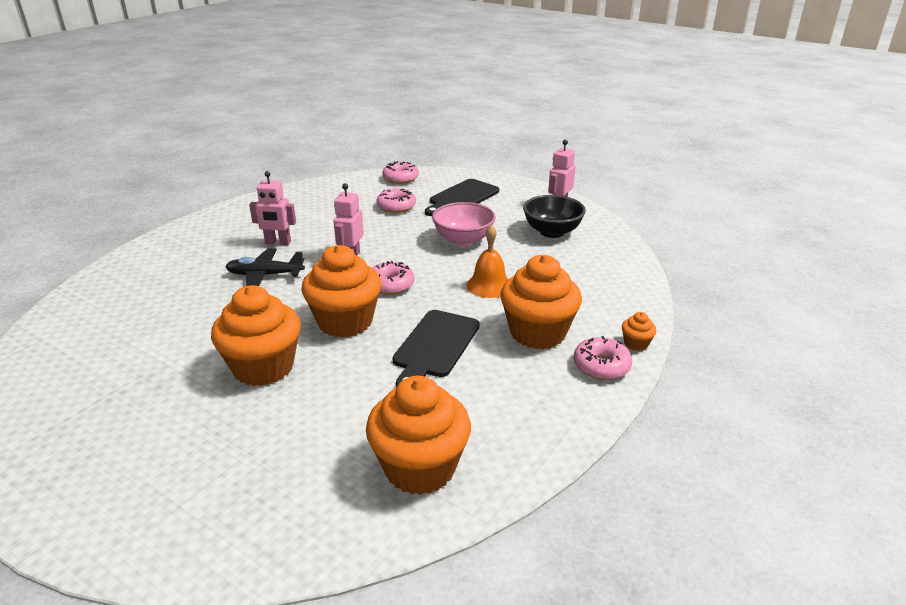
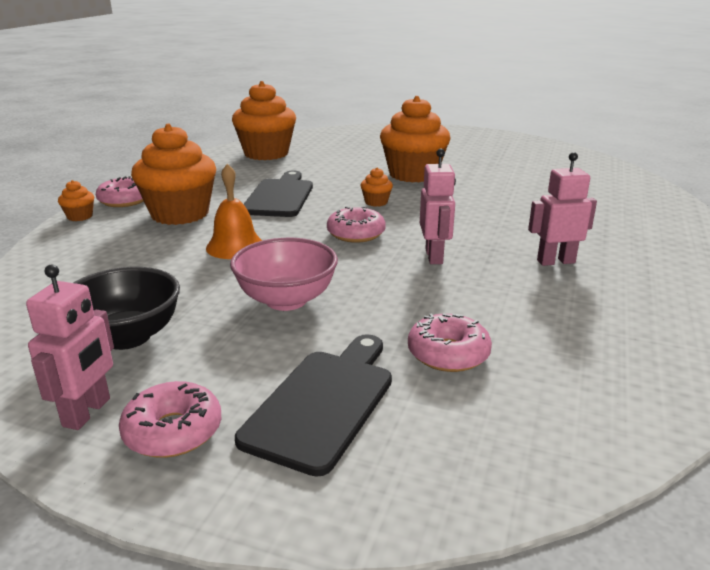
camera: 165 degrees right, 5 degrees down
(265, 275) = (510, 226): black plane -> none
(345, 322) = (376, 202): orange cupcake -> orange cupcake, size x0.42
(400, 178) = (519, 454): pink donut -> pink donut (173, 431)

